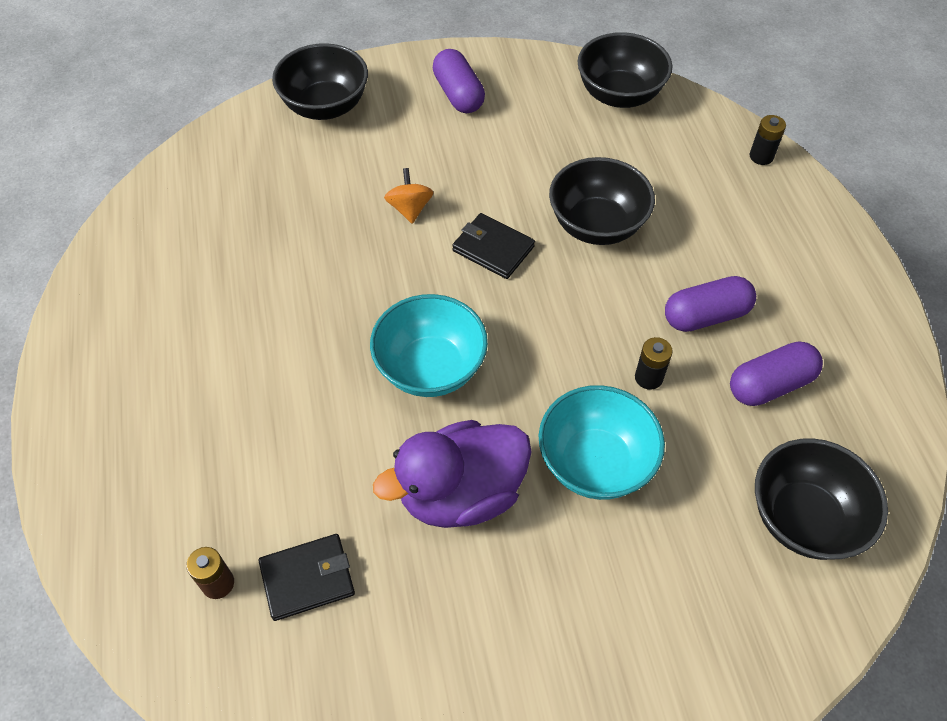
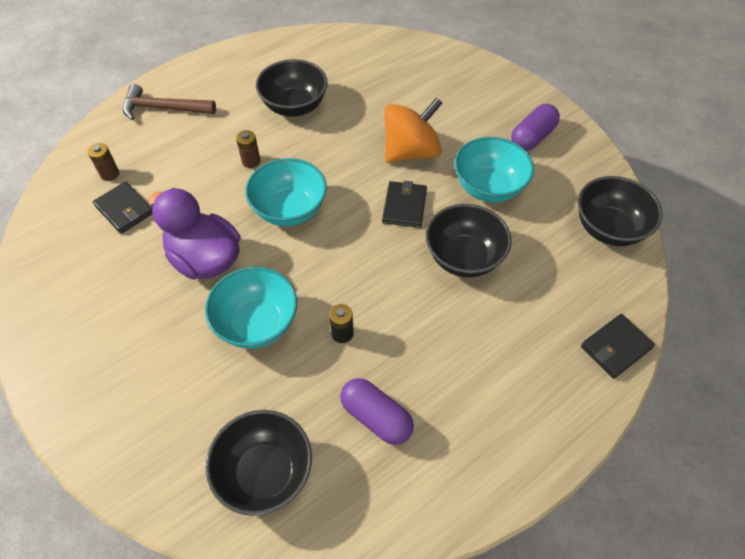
camera: 65 degrees right, 0 degrees up
(123, 468) = (163, 108): none -> brown hammer
(315, 384) = (251, 161): none -> brown battery
(325, 106) = (469, 78): black bowl -> black bowl (294, 106)
(410, 209) = (411, 151): orange spinning top -> orange spinning top, size x1.98
(509, 162) = (488, 187): none -> turquoise bowl
(706, 316) = (419, 354): purple capsule -> none
(761, 156) = (615, 347): black battery -> black wallet

